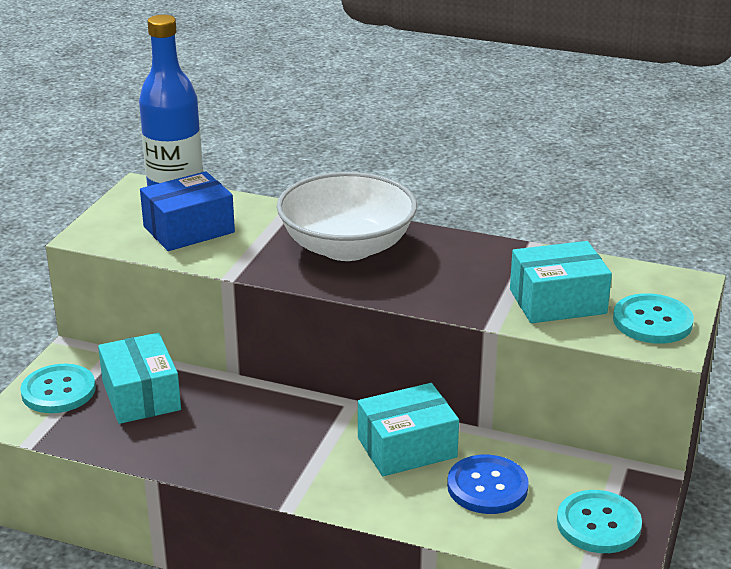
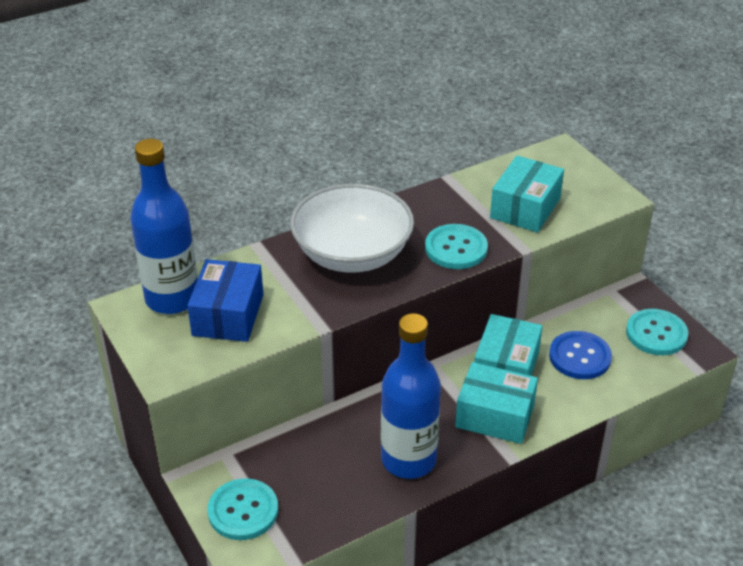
camera: 50 degrees left, 10 degrees up
(141, 395) = (303, 466): turquoise box -> turquoise box (495, 416)
(214, 447) = (408, 460): none -> blue bottle
(652, 321) = (586, 187): turquoise button -> turquoise button (456, 248)

